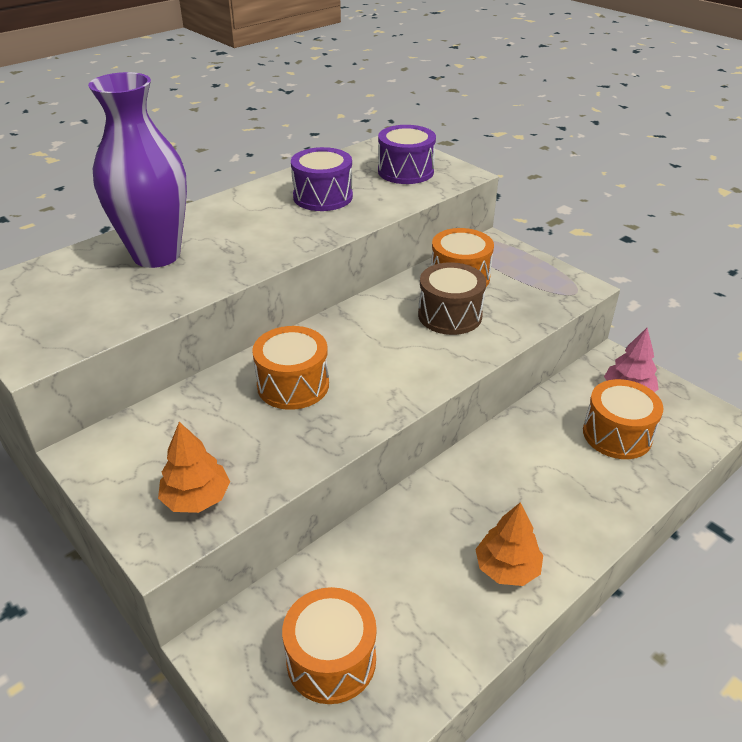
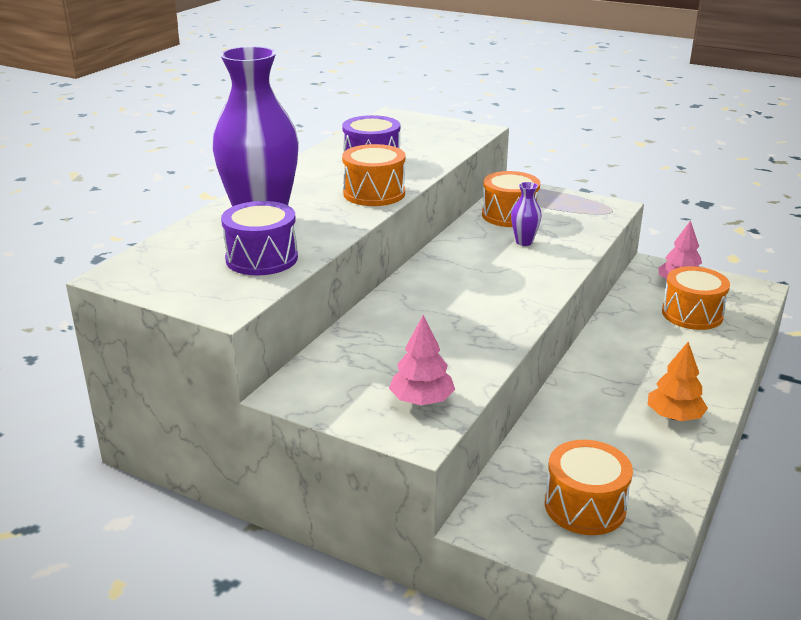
camera: 20 degrees left, 10 degrees down
(196, 498) = (422, 400): orange tree -> pink tree
(293, 385) = (433, 311): orange drum -> orange drum (374, 193)
(405, 171) = (427, 134): purple drum -> purple drum (262, 258)
(450, 315) = (524, 242): brown drum -> purple vase

